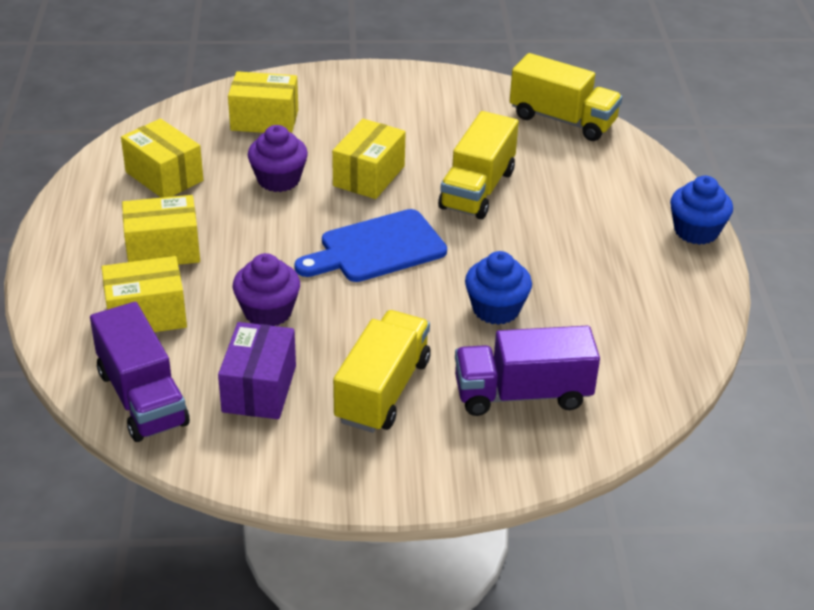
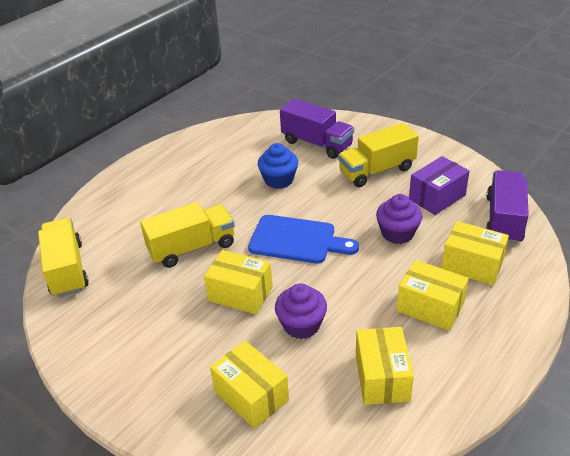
camera: 135 degrees left, 0 degrees up
(369, 176) = (240, 294): yellow box -> yellow box turned 45 degrees clockwise
(696, 231) = (130, 169): blue cupcake -> none

